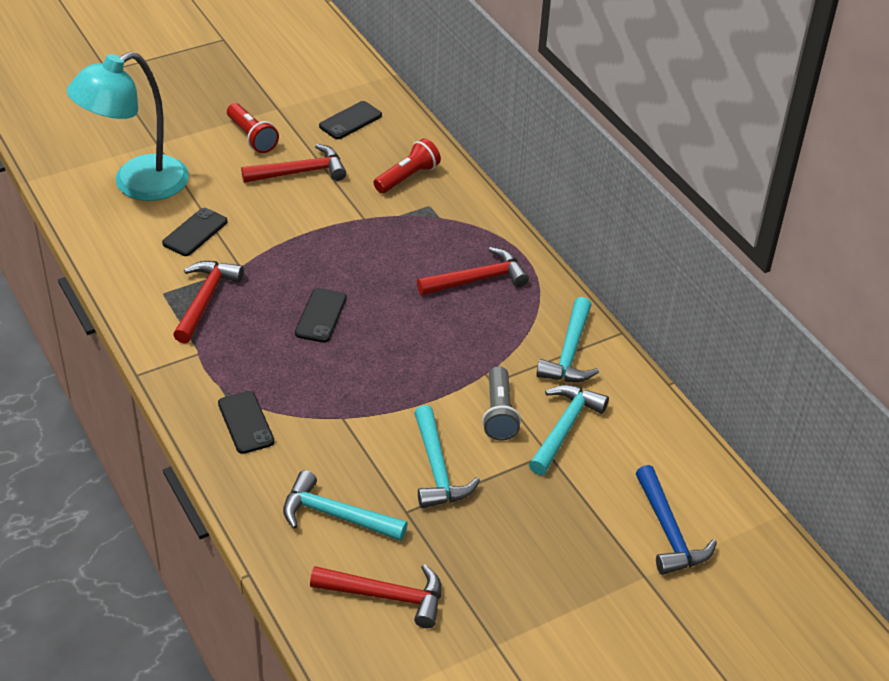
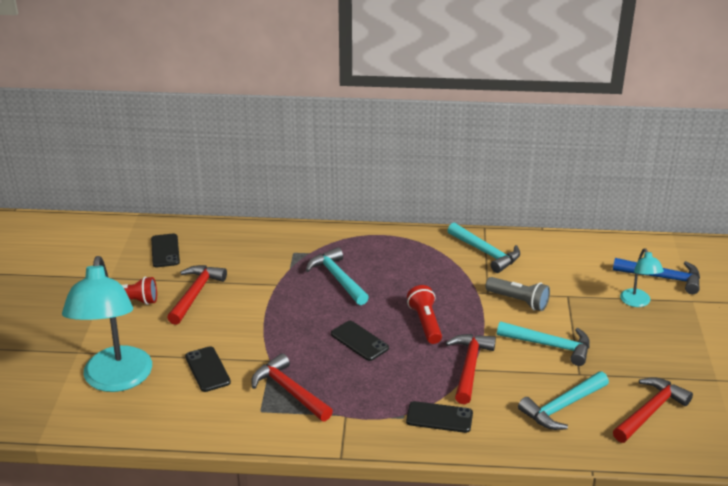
camera: 55 degrees left, 10 degrees down
(407, 177) = (254, 250): red flashlight -> red flashlight (425, 323)
(478, 279) = (386, 261): red hammer -> red hammer (469, 366)
(564, 428) = (550, 281): turquoise hammer -> turquoise hammer (337, 278)
(592, 523) = (637, 302): none -> turquoise lamp

